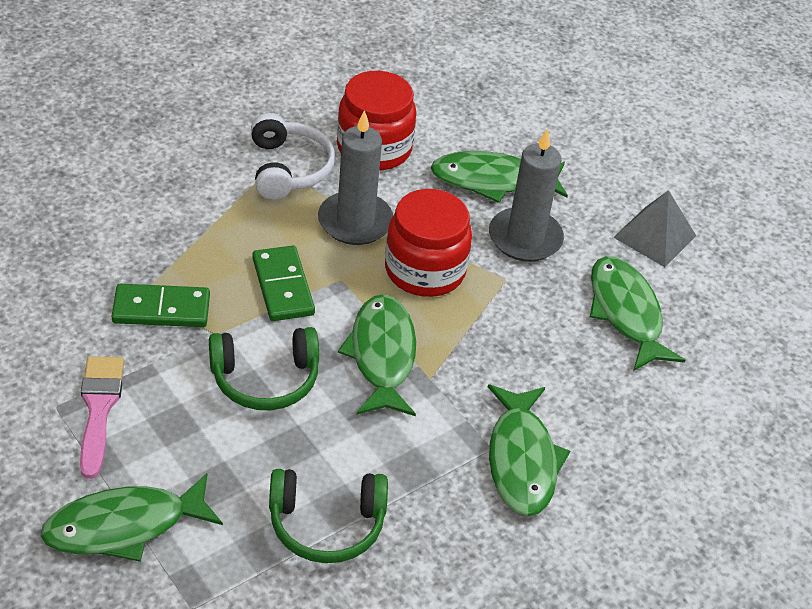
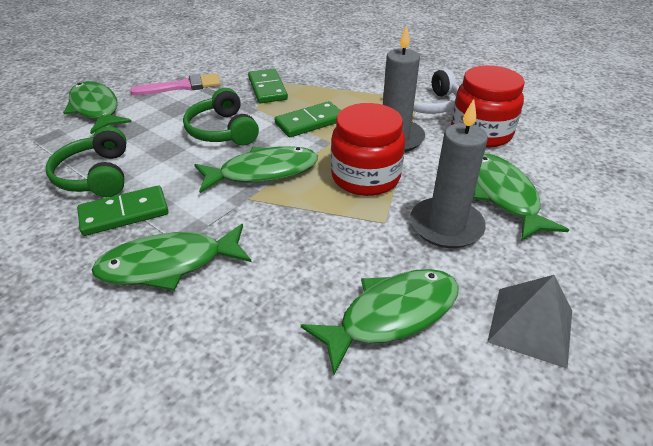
camera: 80 degrees right, 5 degrees down
(421, 495) = (124, 213): none -> green domino

